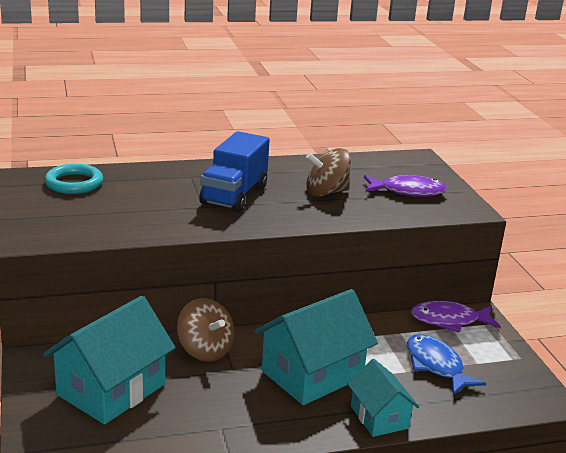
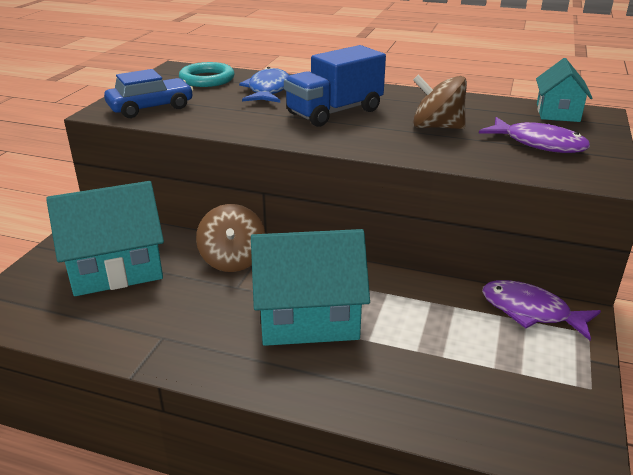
camera: 35 degrees right, 5 degrees up
(65, 225) = (151, 107): none -> blue car
(379, 417) = (331, 390): turquoise house -> turquoise house (557, 112)
(436, 366) = (462, 357): blue fish -> blue fish (268, 90)

